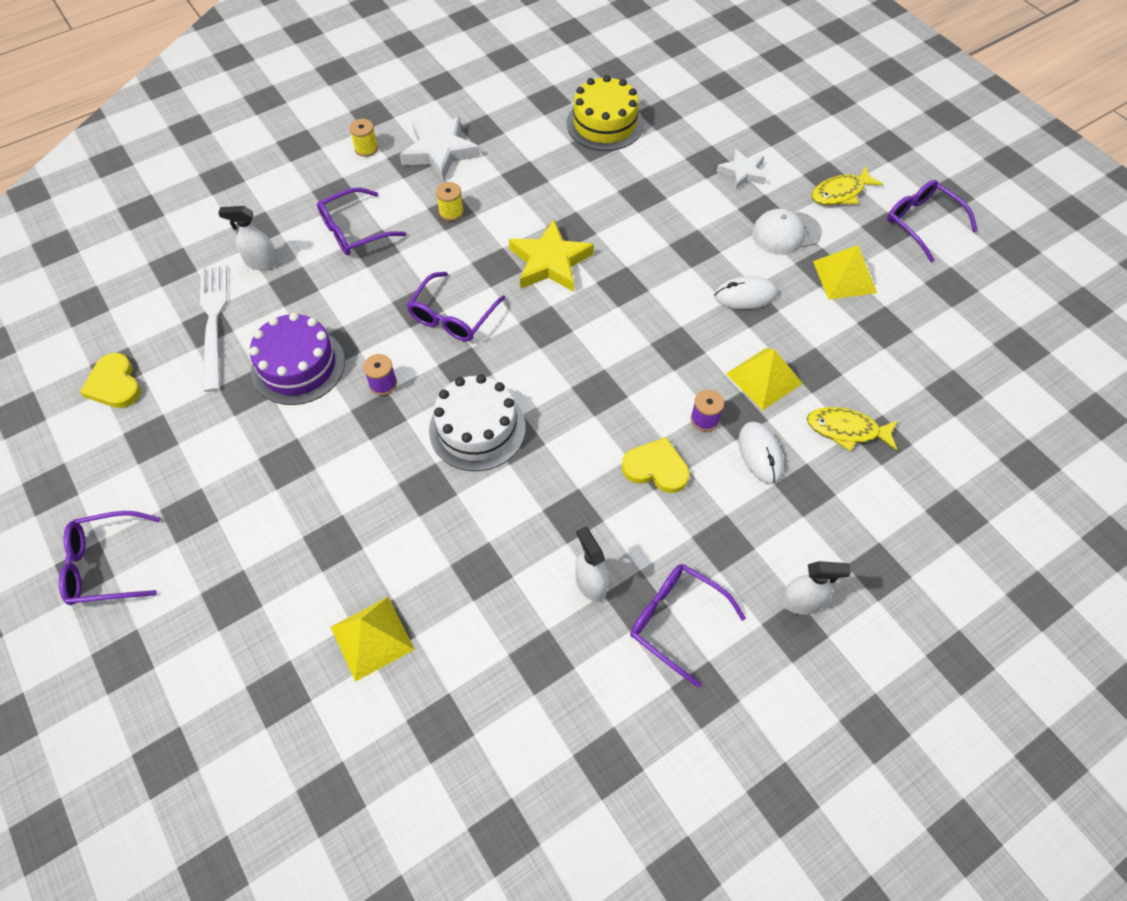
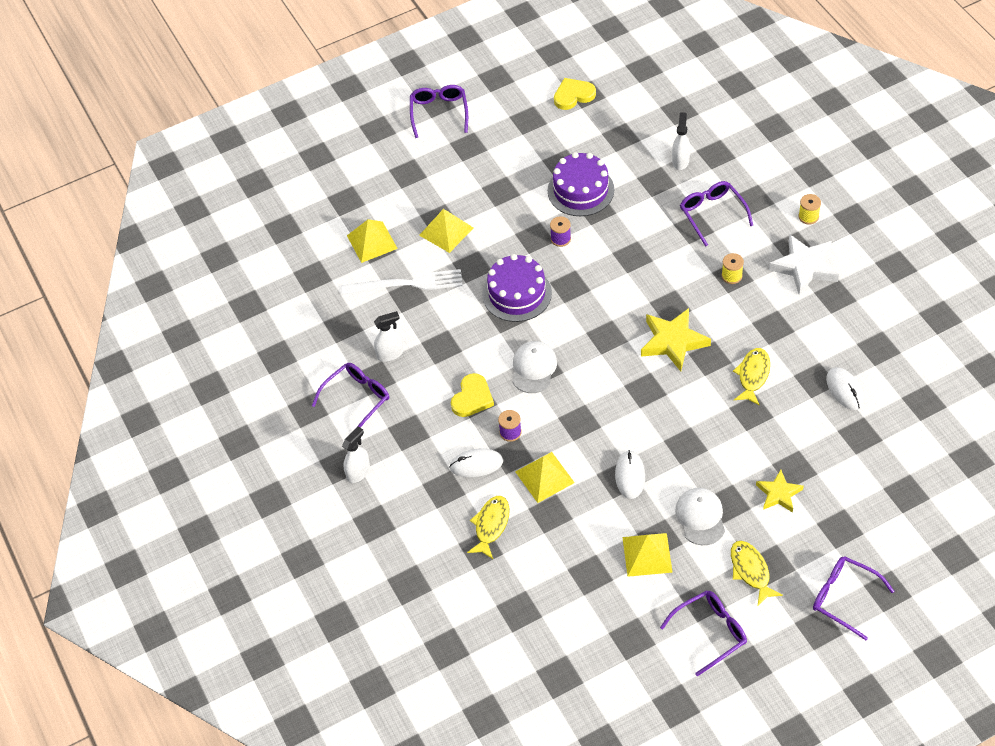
camera: 100 degrees right, 5 degrees down
(213, 321) = (624, 140): white fork -> white fork (407, 284)
(358, 529) = (446, 231): none -> yellow pyramid
(452, 316) = (620, 278): purple glasses -> purple glasses (844, 598)
(477, 428) = (517, 293): white cake -> purple cake
(593, 193) = (753, 375): none -> yellow fish
(601, 400) = (533, 368): none -> white cap
(605, 124) = (844, 390): yellow cake -> white mouse
(742, 172) = (778, 494): white star -> yellow star
(802, 602) = (358, 472): white spray bottle -> white spray bottle turned 150 degrees counterclockwise

